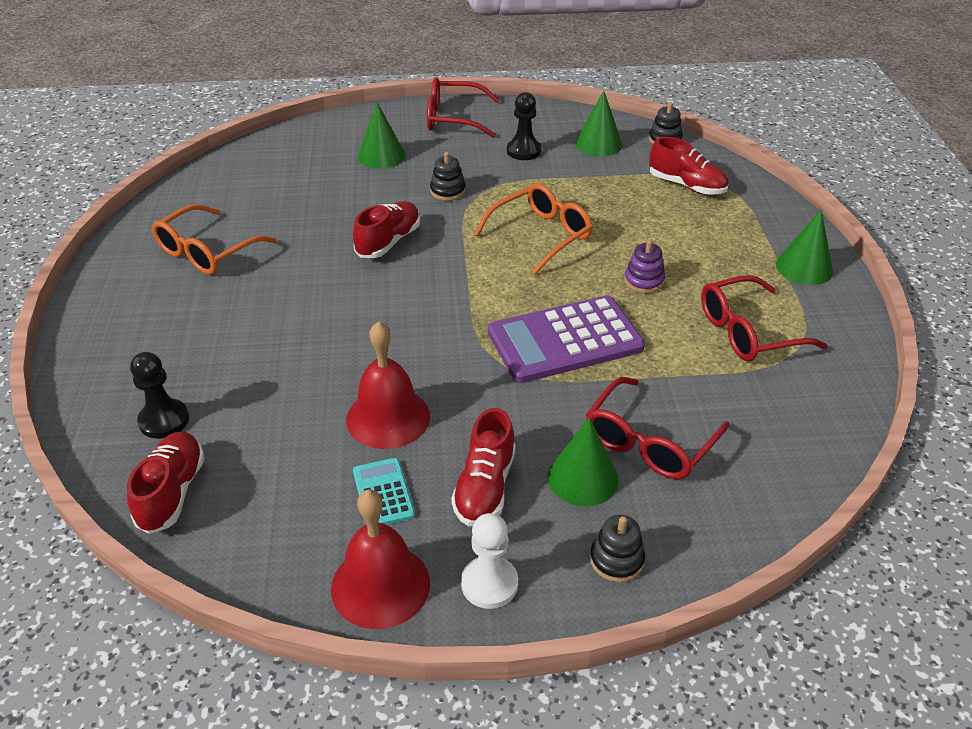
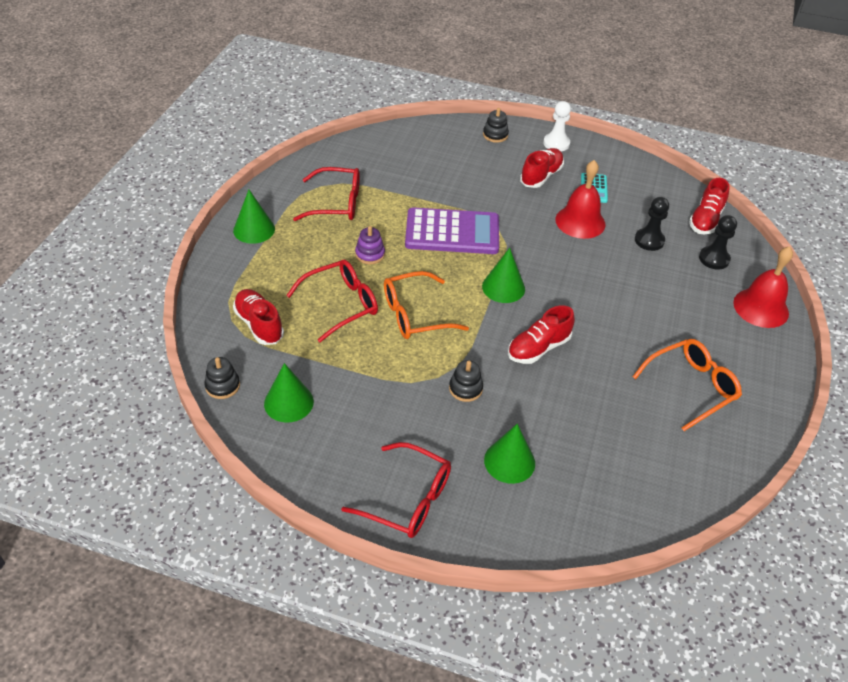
camera: 160 degrees left, 5 degrees up
(380, 585) = (605, 156): red bell -> red bell (761, 308)
(523, 151) = (366, 418): black pawn -> black pawn (649, 240)
(582, 478) = (490, 166): green cone -> green cone (503, 287)
(649, 442) = (444, 170): red glasses -> red glasses (341, 304)

